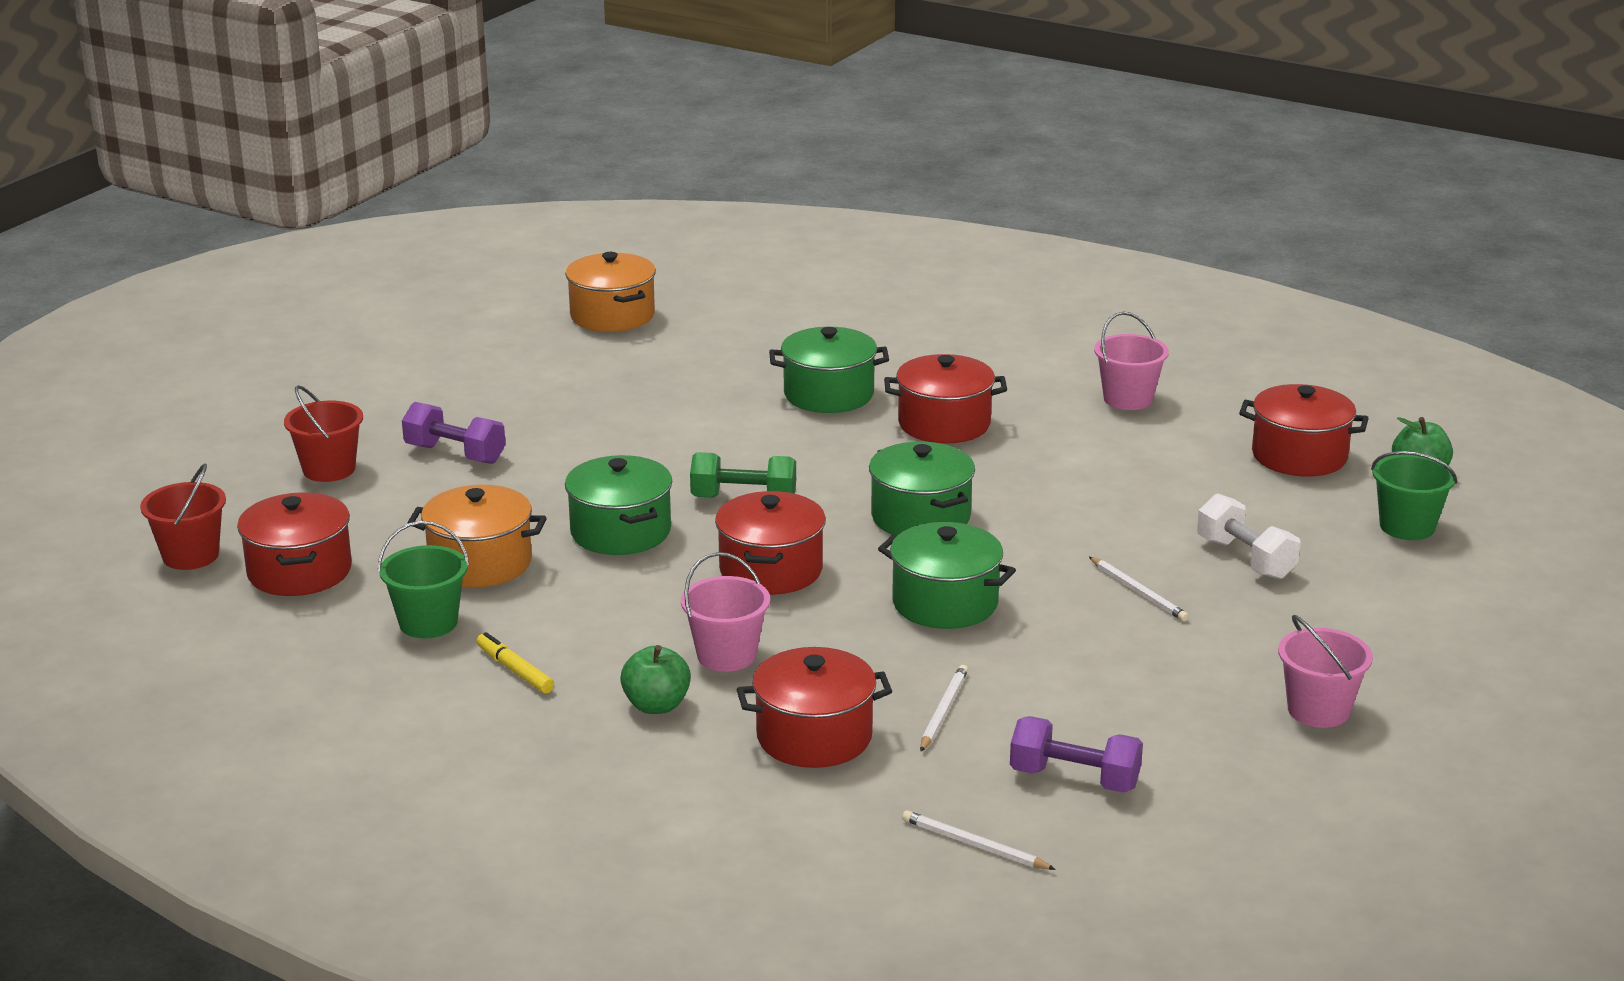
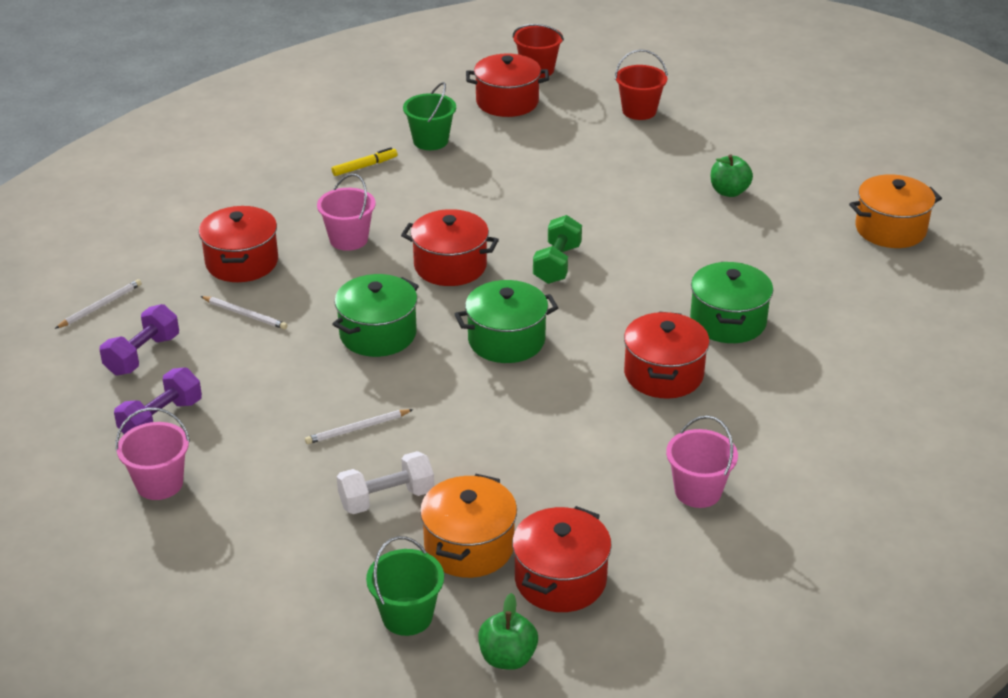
camera: 100 degrees right, 10 degrees up
(455, 454) = (652, 155): purple dumbbell -> purple dumbbell (161, 419)
(480, 563) = (497, 159): orange pot -> orange pot (469, 546)
(620, 532) = (523, 211): green pot -> none
(656, 705) = (303, 210): green apple -> green apple (729, 191)

